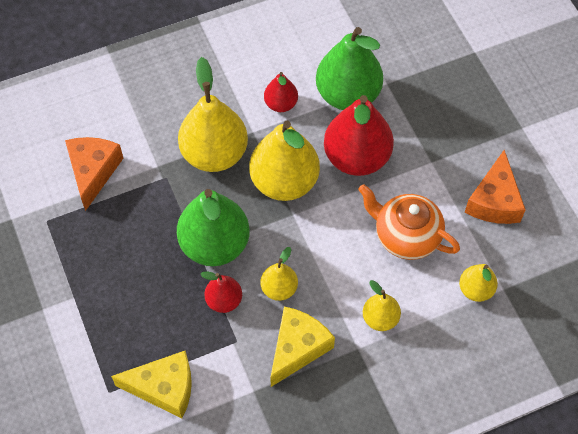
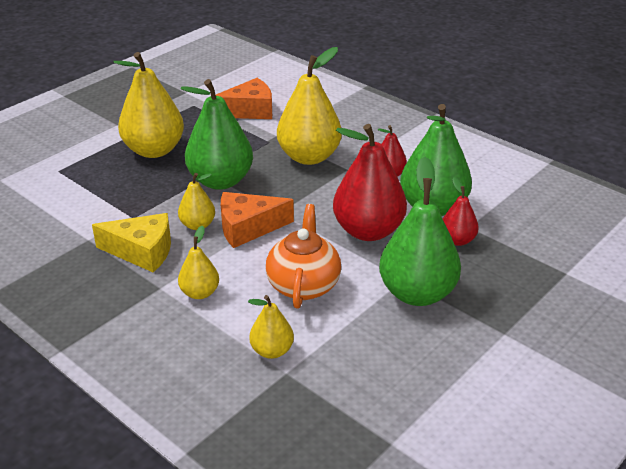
camera: 65 degrees right, 25 degrees down
(164, 388) = (72, 194): yellow cheese -> none
(224, 301) = (169, 200): red pear -> red pear (457, 240)
(284, 182) = (309, 198): yellow pear -> yellow pear (154, 150)
(453, 161) = (417, 293): none -> green pear
(494, 200) = (392, 336): orange cheese -> orange cheese (248, 228)

